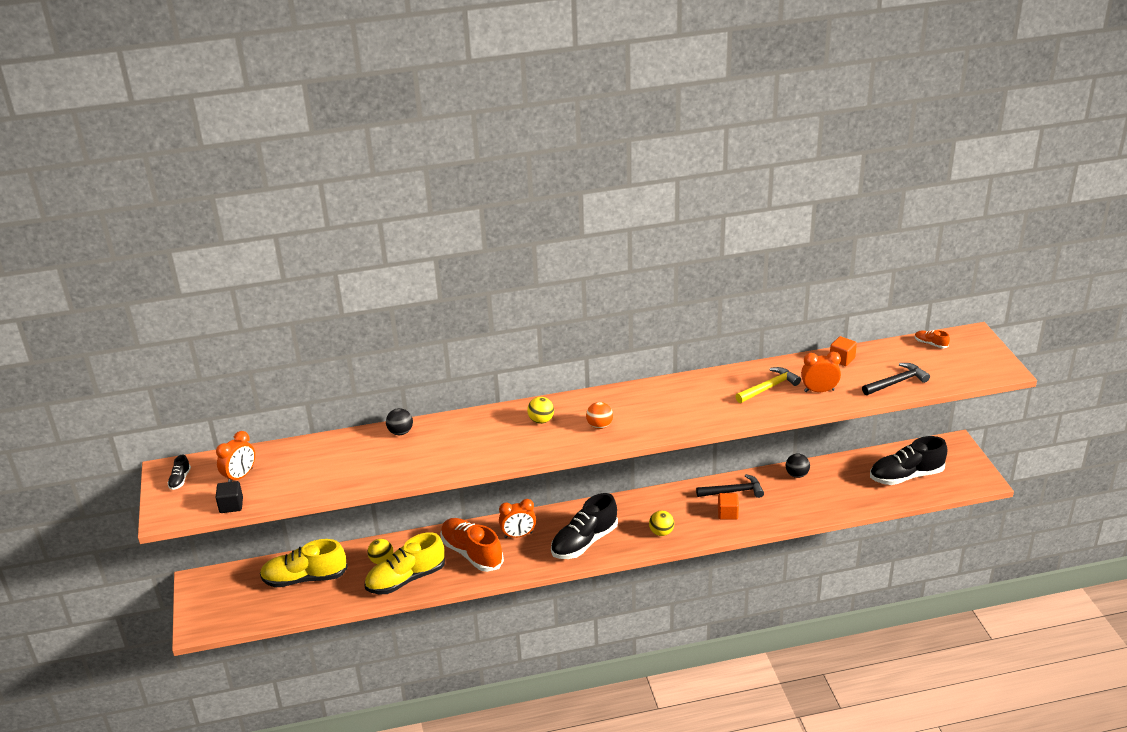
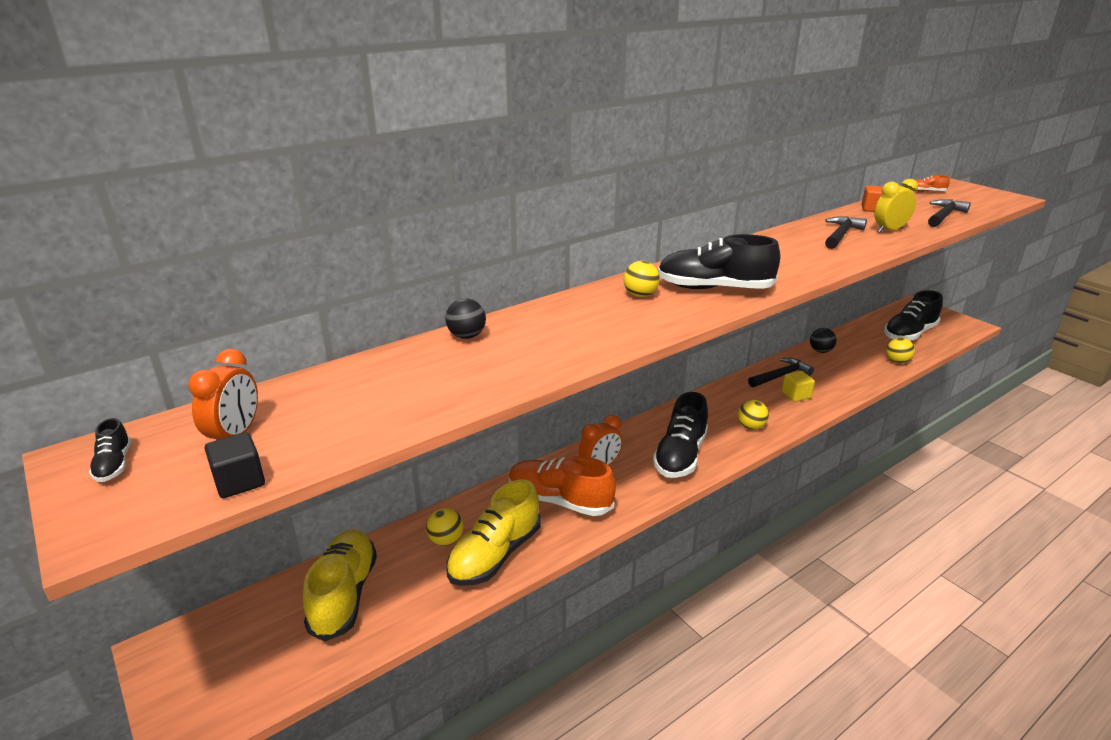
camera: 25 degrees left, 5 degrees down
(305, 578) = (344, 595): yellow shoe -> yellow shoe turned 120 degrees clockwise
(599, 426) = (714, 288): orange ball -> black shoe
(727, 513) = (796, 395): orange cube -> yellow cube
(768, 387) = (841, 235): yellow hammer -> black hammer
(819, 391) = (889, 230): orange clock -> yellow clock
(857, 503) = (897, 361): none -> yellow ball

